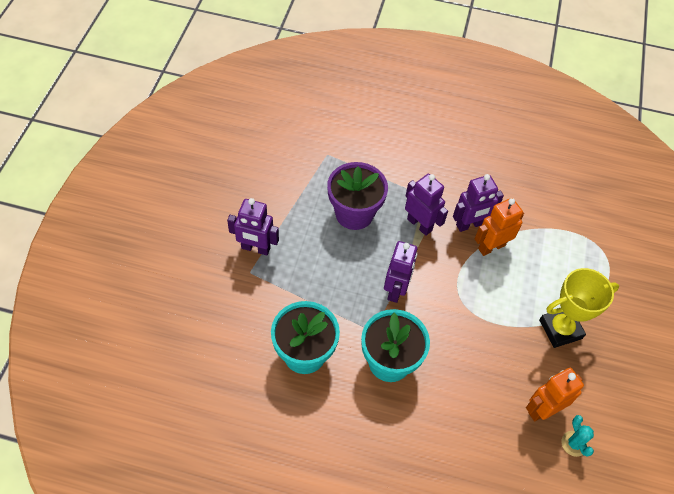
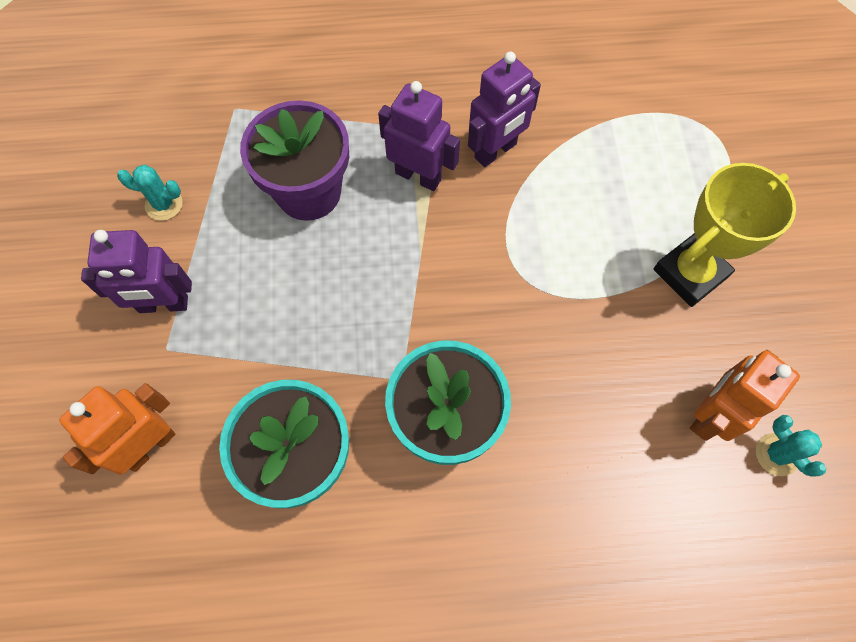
camera: 15 degrees left, 10 degrees up
(272, 195) = (164, 204): none -> turquoise cactus
(396, 289) = (416, 296): purple robot -> none
(491, 247) = (541, 176): orange robot -> orange robot (149, 446)

